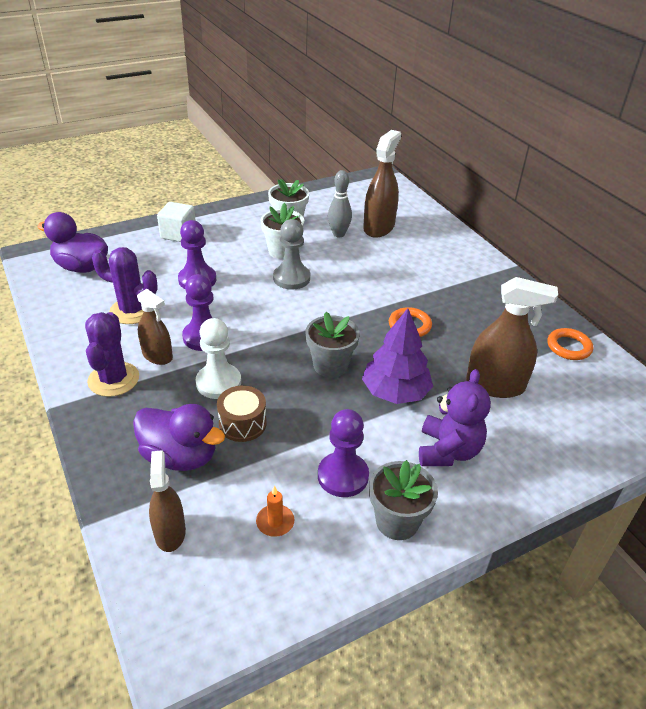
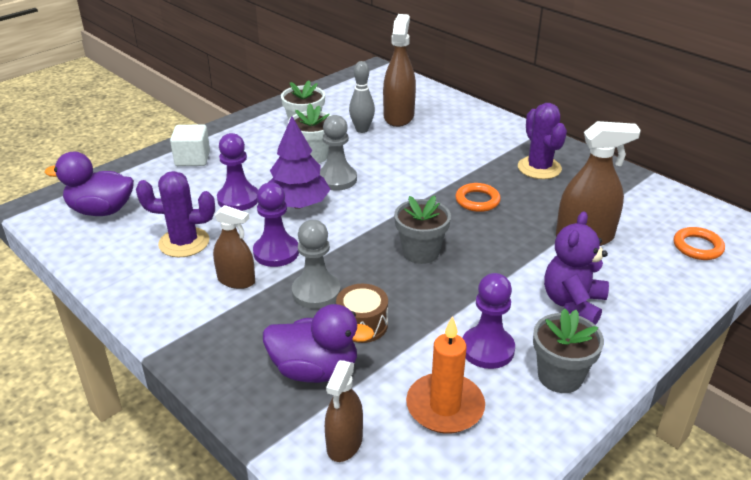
camera: 15 degrees left, 5 degrees down
(113, 379) = (201, 313): purple cactus -> purple cactus (539, 168)
(170, 532) = (344, 443): brown spray bottle -> brown spray bottle turned 135 degrees counterclockwise
(218, 383) = (316, 292): white pawn -> grey pawn
(275, 522) = (445, 406): orange candle -> orange candle, size x1.94
(395, 392) = (496, 263): purple tree -> purple tree (298, 204)
(448, 451) = (573, 304): purple teddy bear -> purple teddy bear turned 150 degrees counterclockwise
(568, 347) = (632, 190): orange ring -> orange ring (697, 247)

